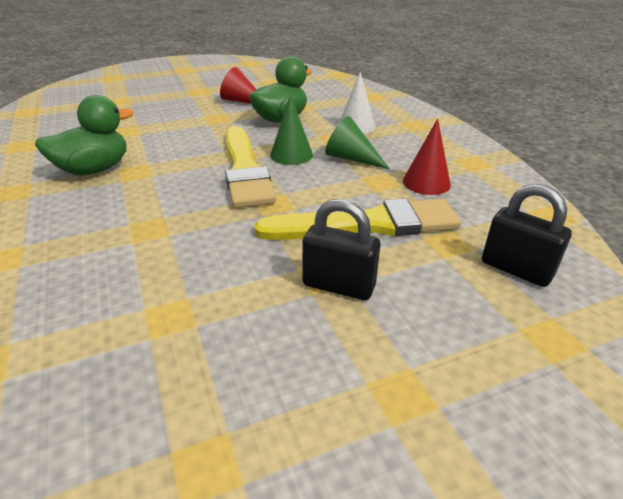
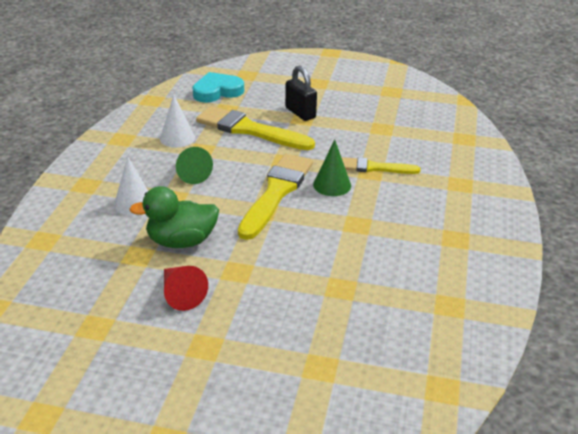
camera: 145 degrees left, 0 degrees up
(94, 170) = (388, 239): green duck -> none
(145, 236) = (375, 168): none -> yellow brush
(291, 155) = (227, 193): green cone -> green cone (332, 185)
(426, 182) = (177, 138): red cone -> white cone
(516, 269) = (217, 91): black padlock -> turquoise heart

